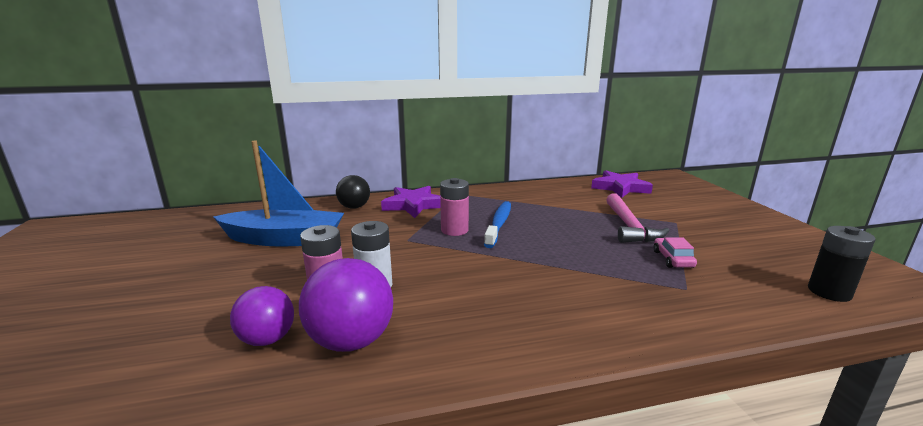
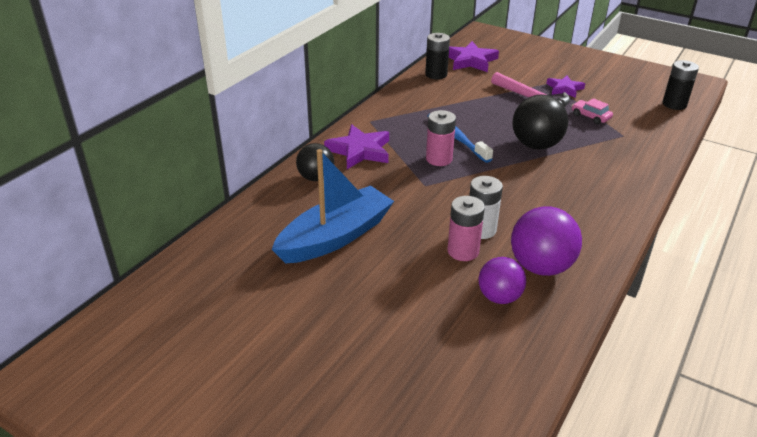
camera: 45 degrees left, 15 degrees up
(560, 255) = (536, 145): none -> black ball
(570, 186) = (436, 74): none -> black battery
(684, 231) = (564, 89): none -> purple star

